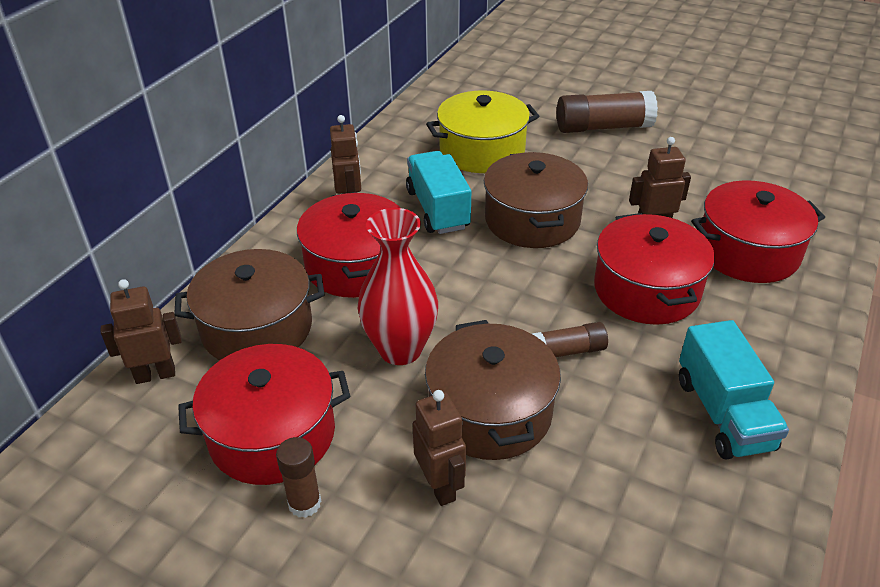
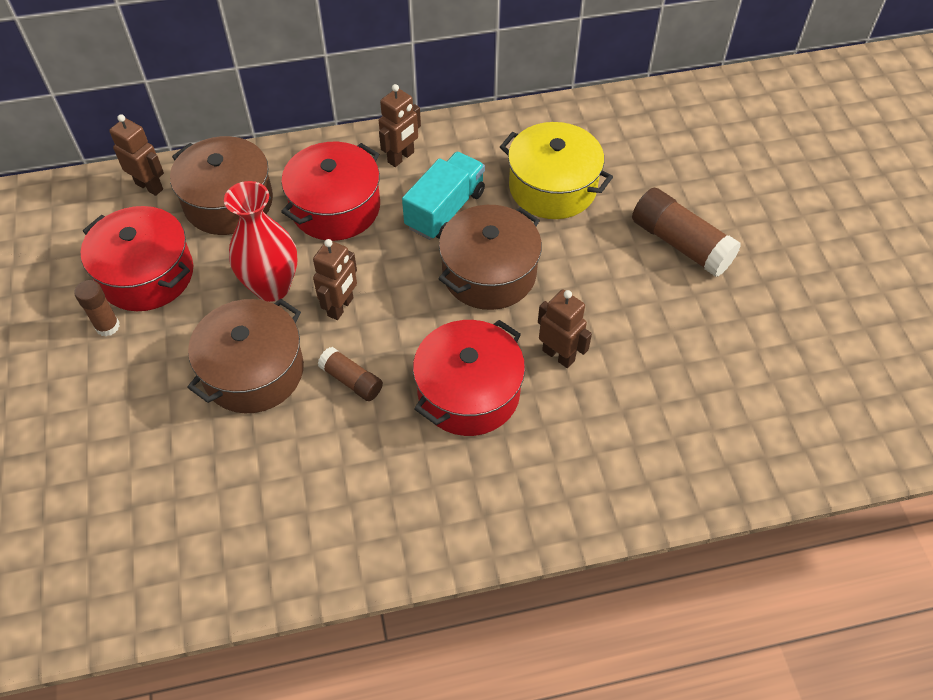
camera: 50 degrees right, 15 degrees up
(440, 486) = (169, 383): brown robot -> brown robot (341, 307)
(723, 413) = (364, 509): turquoise truck -> none
(748, 252) = (589, 438): red pot -> none

